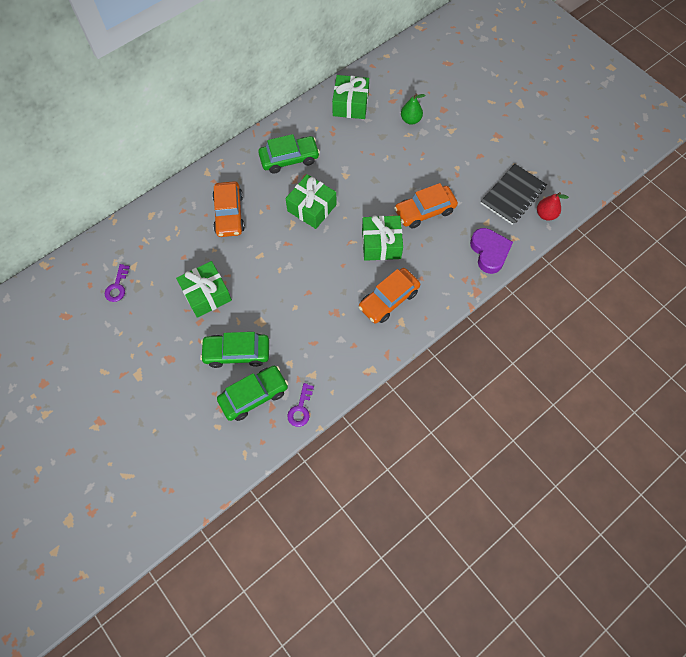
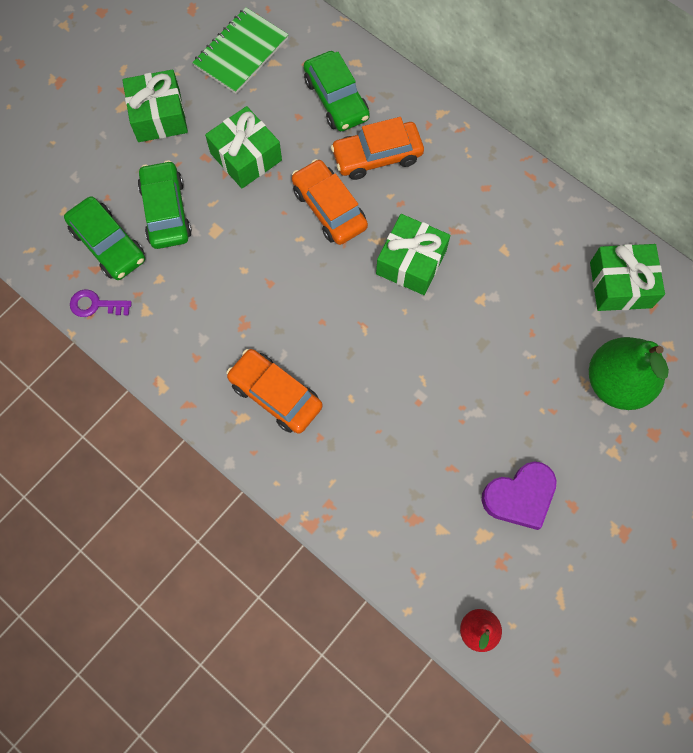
camera: 80 degrees right, 5 degrees up
(117, 286) = (241, 52): purple key -> green notebook
(289, 159) = (491, 215): green car -> green car (336, 99)
(381, 244) = (368, 370): green gift -> green gift (159, 116)
(410, 120) = (616, 383): green pear -> green pear, size x1.92
(425, 211) = (441, 428): orange car -> orange car (329, 208)
(489, 252) = (385, 539): purple heart -> purple heart (519, 497)
(513, 195) = (504, 570): black notebook -> none

